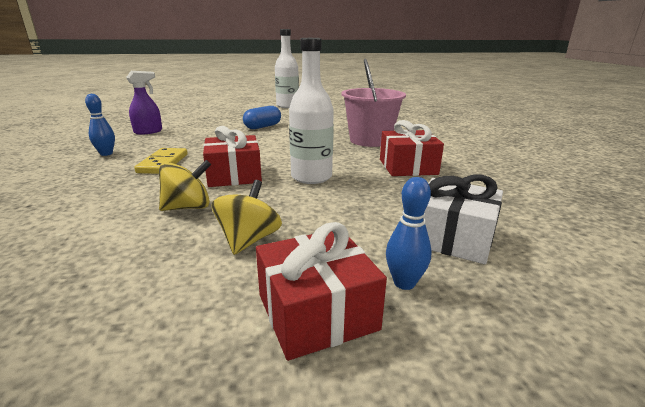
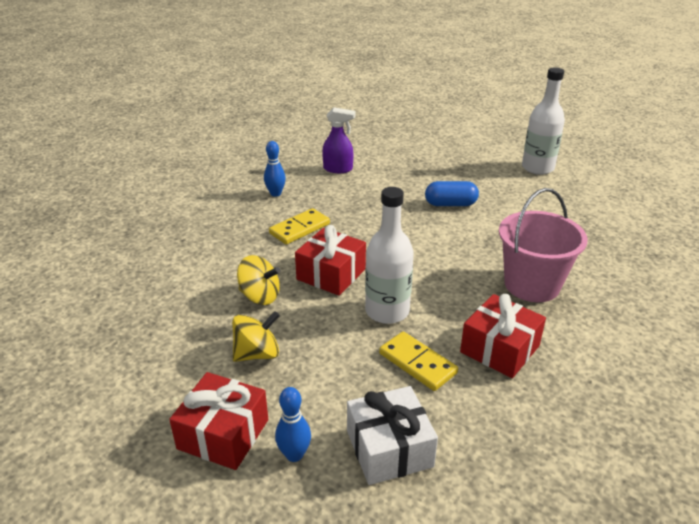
camera: 45 degrees right, 10 degrees up
(379, 191) = (417, 363): none -> yellow domino

